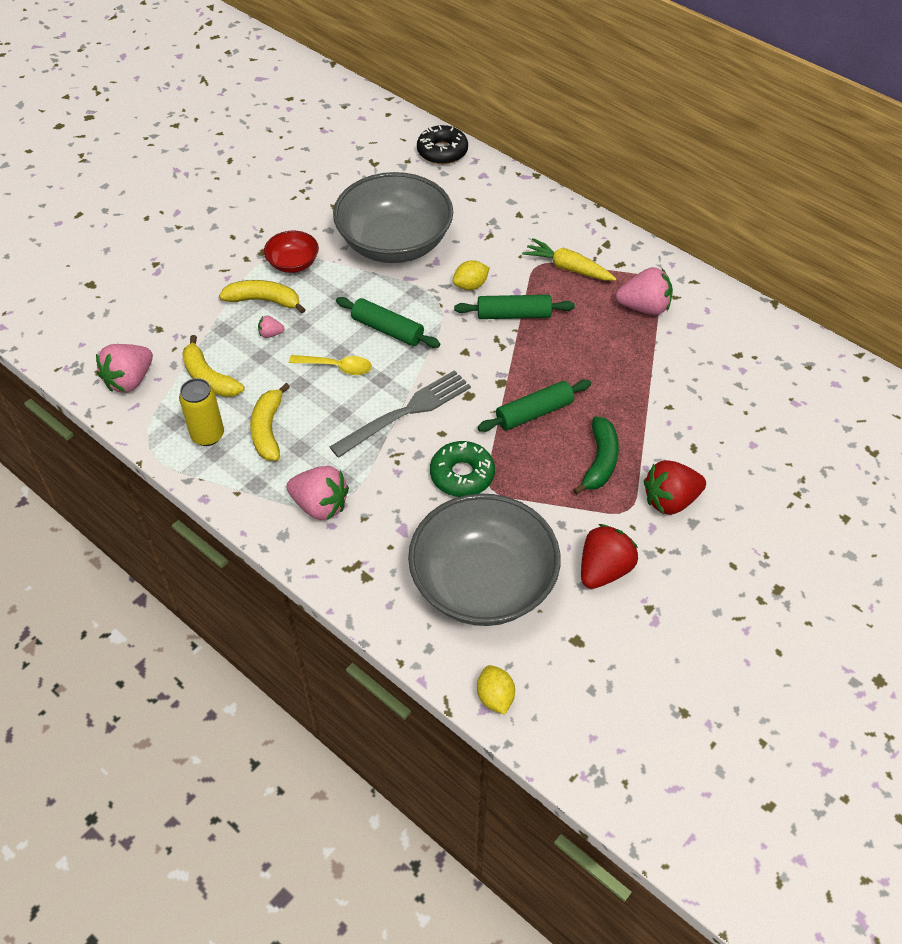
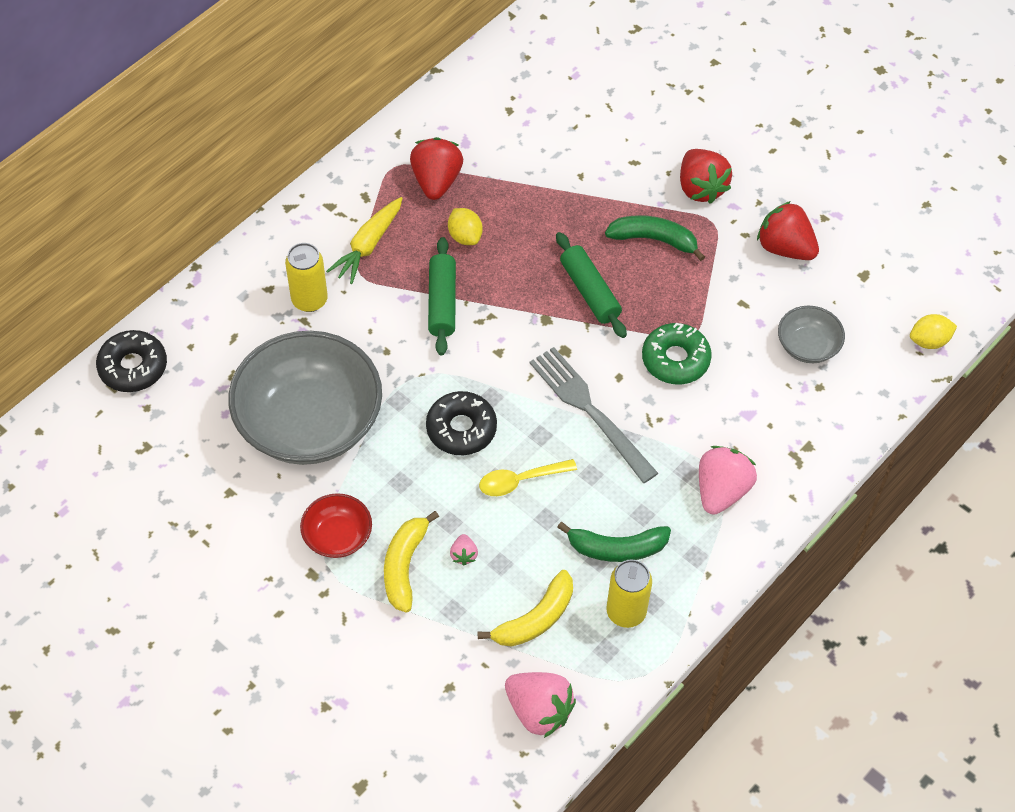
camera: 90 degrees left, 5 degrees up
(268, 430) = (616, 548): yellow banana -> green banana
(337, 367) = (520, 481): yellow spoon -> yellow spoon turned 120 degrees counterclockwise
(388, 330) = (461, 429): green rolling pin -> black donut
(470, 285) = (391, 343): yellow lemon -> yellow lemon (465, 236)
(483, 583) = (807, 346): grey bowl -> grey bowl, size x0.46
(509, 237) = (309, 300): none -> yellow can
(644, 307) = (436, 181): pink strawberry -> red strawberry

